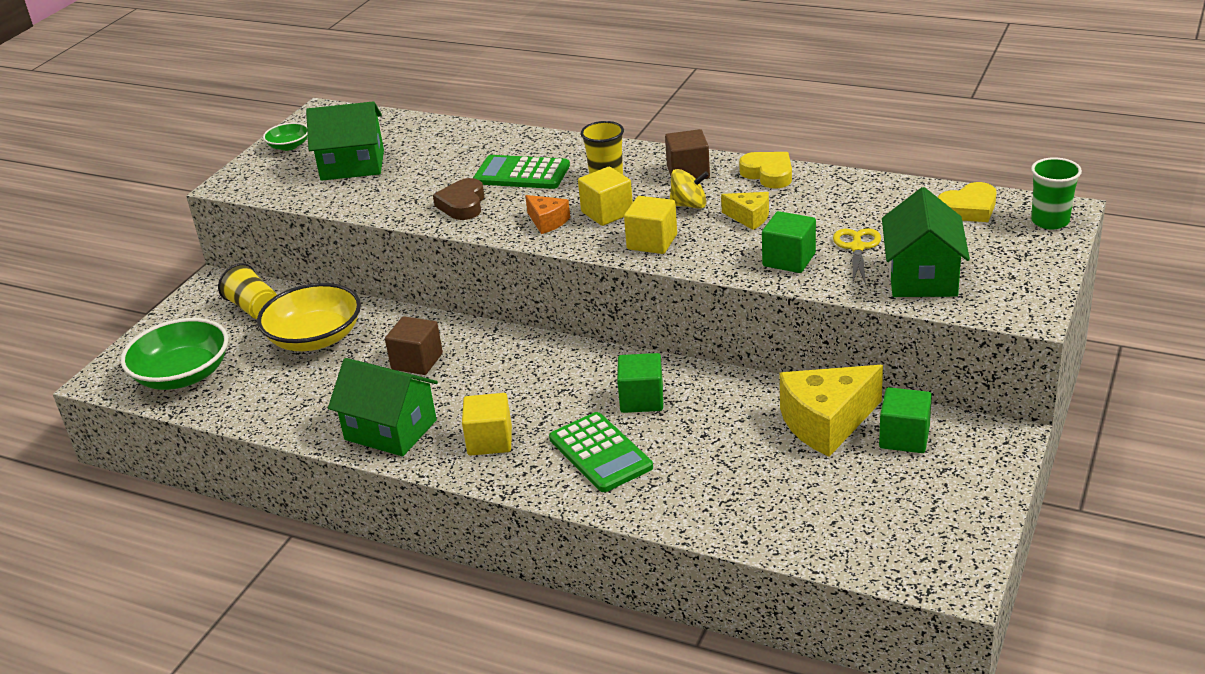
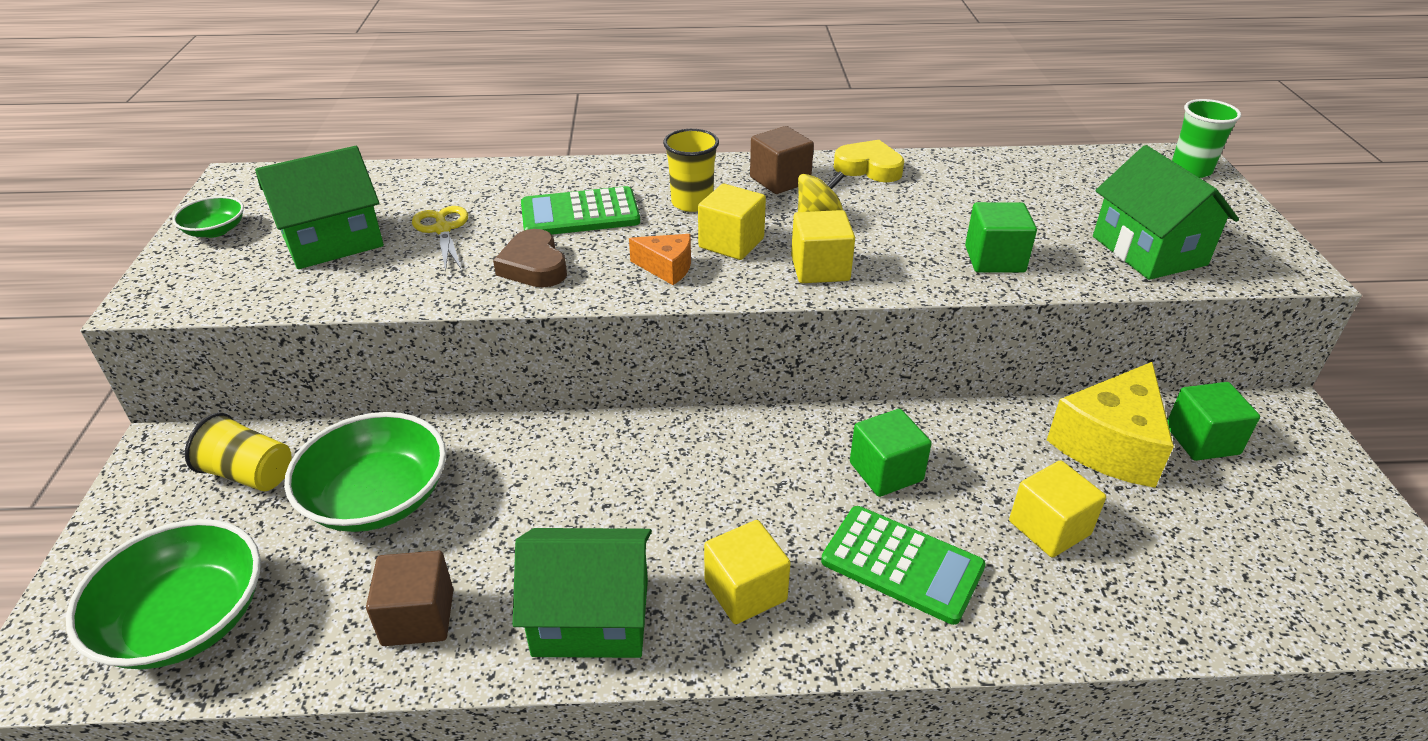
camera: 30 degrees left, 5 degrees up
(315, 338) = (377, 498): yellow bowl -> green bowl
(417, 361) = (554, 495): brown cube -> brown cube (418, 617)
(722, 459) = (1049, 528): none -> yellow cube
(749, 217) = (900, 219): yellow cheese -> none
(857, 248) = (1048, 231): yellow scissors -> yellow scissors (443, 229)
(968, 209) = (1104, 170): yellow heart -> none

